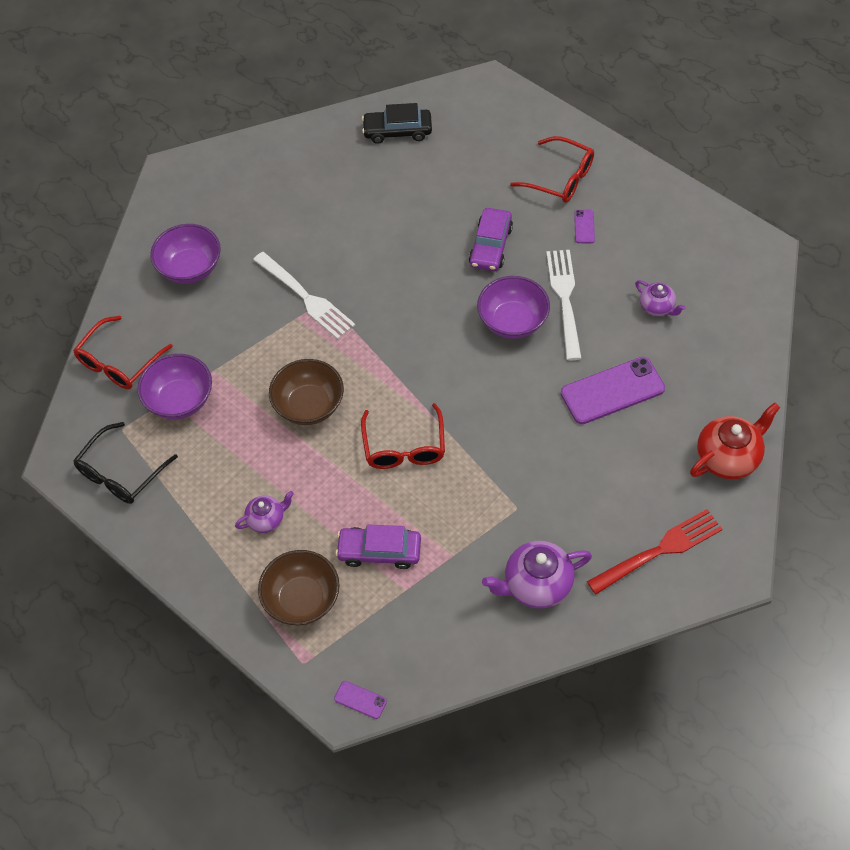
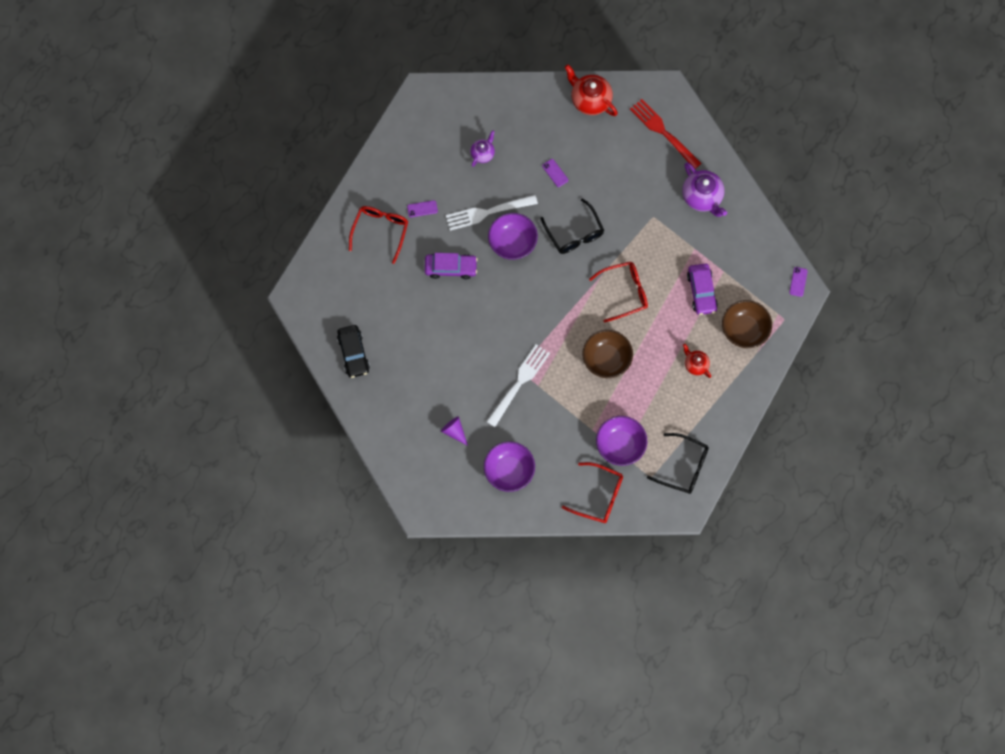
camera: 105 degrees left, 15 degrees up
(262, 218) = (454, 431): none -> purple cone
(267, 519) = (695, 364): purple teapot -> red teapot
(511, 399) = (574, 233): none -> black glasses
(612, 391) = (555, 173): purple phone -> purple phone, size x0.45

